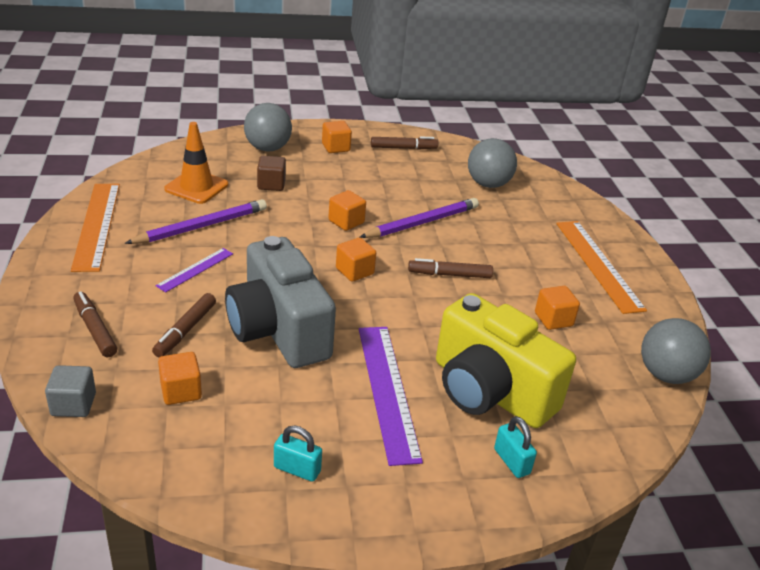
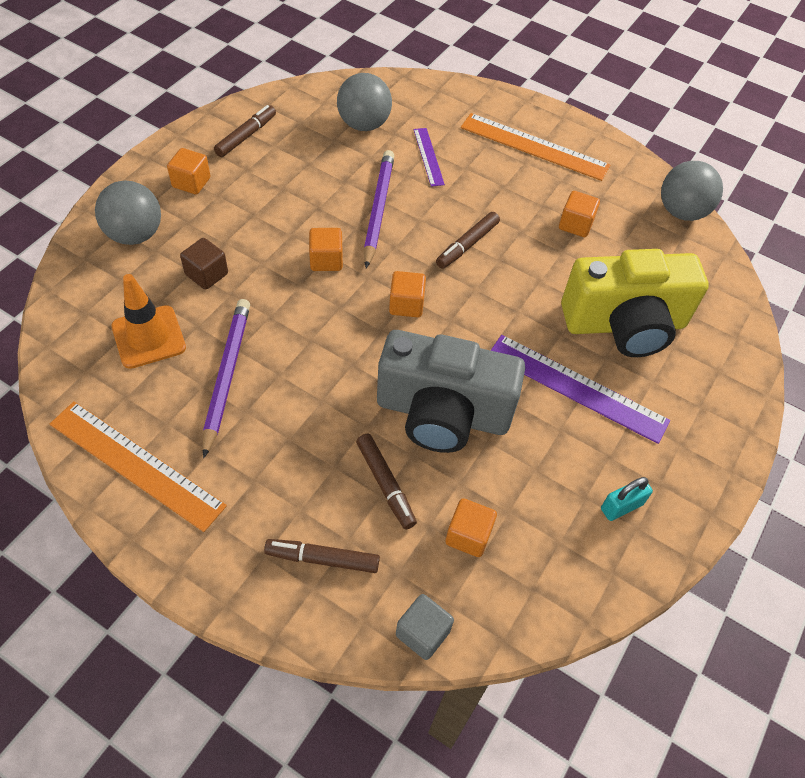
camera: 50 degrees left, 20 degrees up
(195, 269) = (296, 422): purple ruler -> purple ruler (428, 156)
(511, 461) = (703, 366): turquoise padlock -> none

